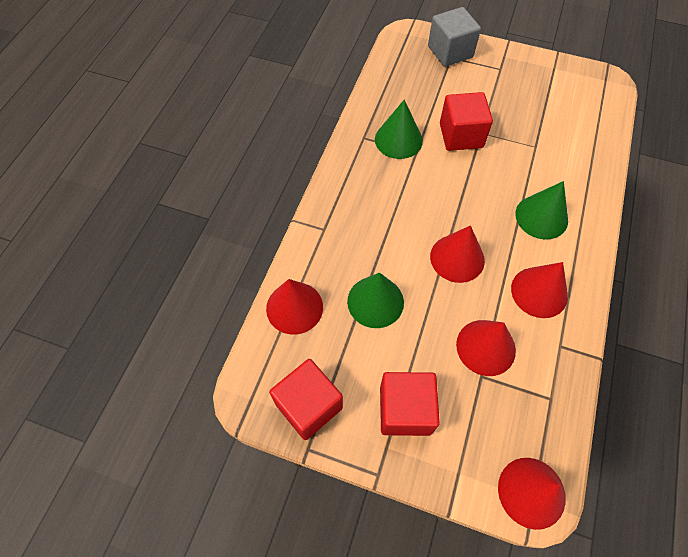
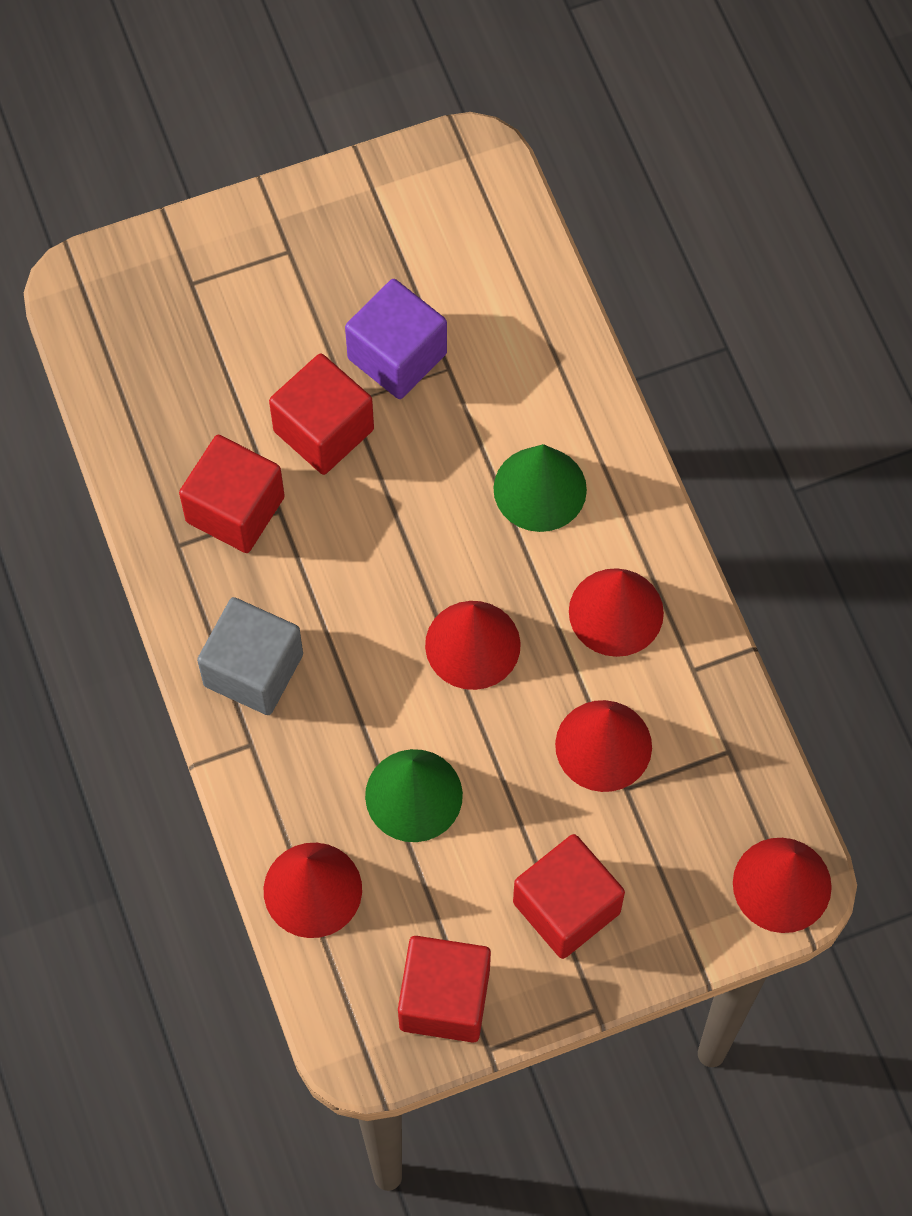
camera: 40 degrees left, 5 degrees up
(398, 140) = (235, 509): green cone -> red cube
(450, 52) = (181, 273): grey cube -> grey cube (253, 670)
(516, 129) = (397, 356): none -> purple cube

